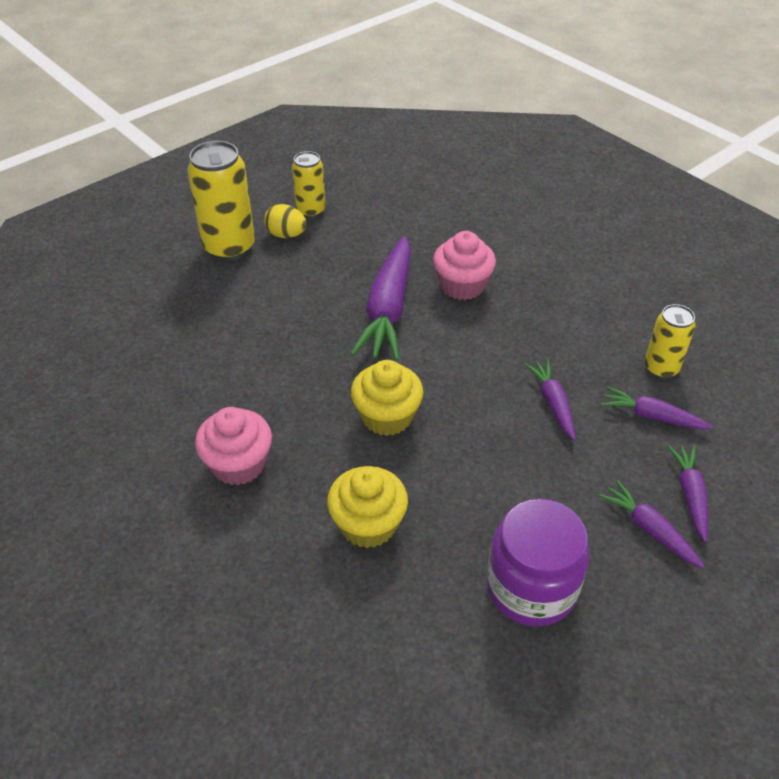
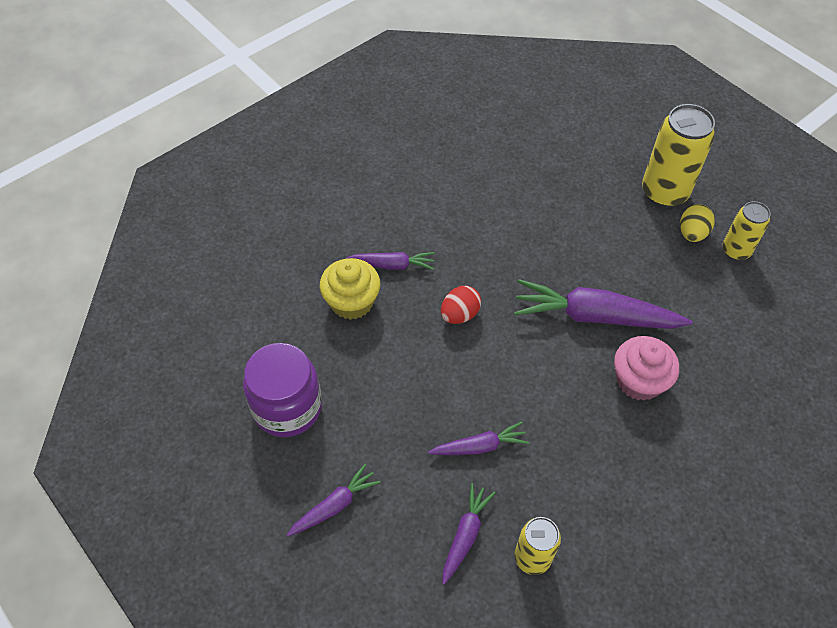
camera: 90 degrees right, 10 degrees up
(238, 464) = (410, 220): pink cupcake -> none
(387, 416) = (459, 314): yellow cupcake -> red egg
(690, 495) = (369, 549): purple carrot -> purple carrot (393, 265)

